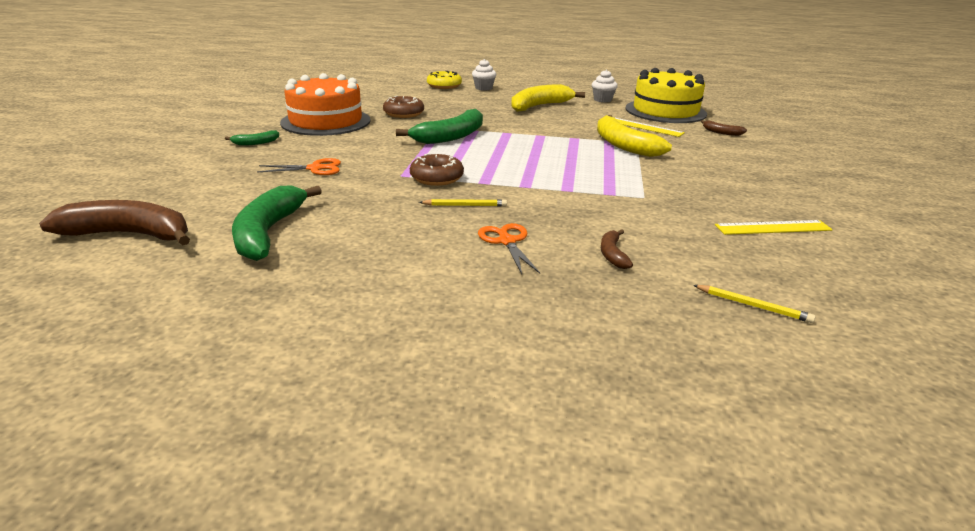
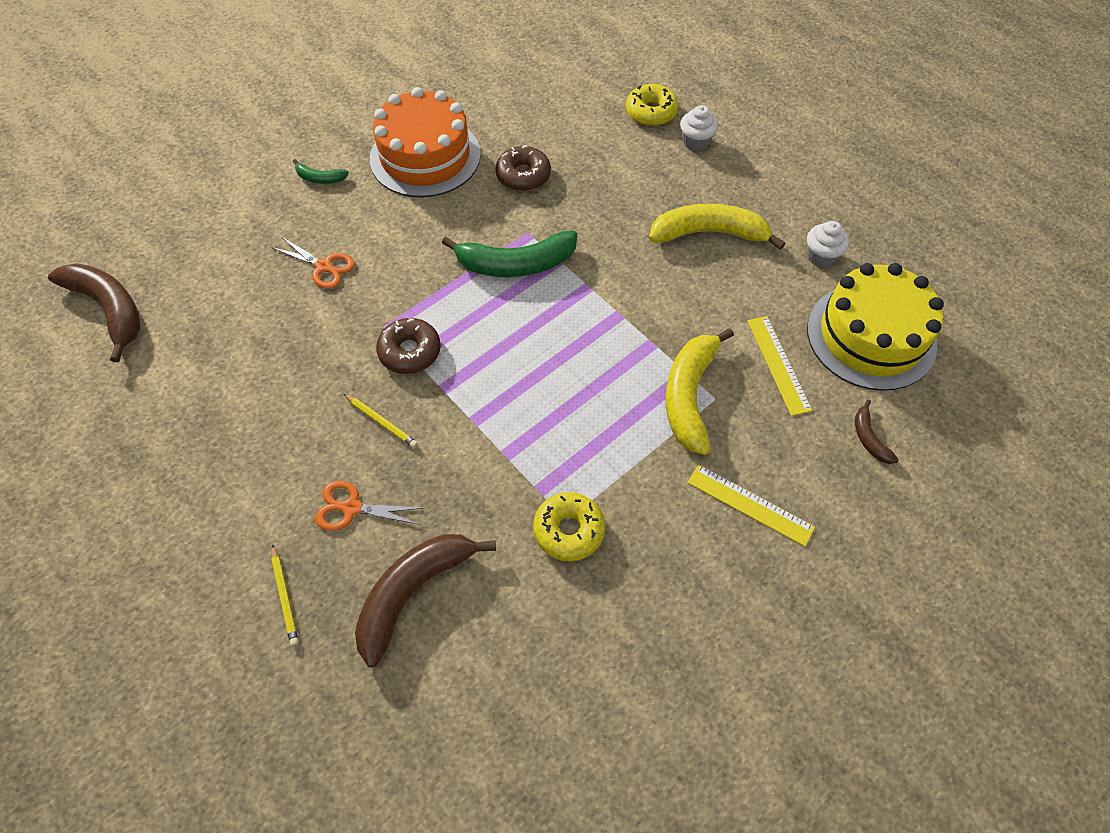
camera: 40 degrees right, 30 degrees up
(268, 232) = (196, 368): green banana -> none
(507, 241) = (352, 508): orange scissors -> orange scissors turned 105 degrees counterclockwise
(612, 254) = (413, 592): brown banana -> brown banana, size x2.11
(652, 199) = (569, 530): none -> yellow donut
(753, 306) = (433, 750): yellow pencil -> yellow pencil (285, 597)
(773, 227) = (623, 665): yellow ruler -> yellow ruler (750, 504)

